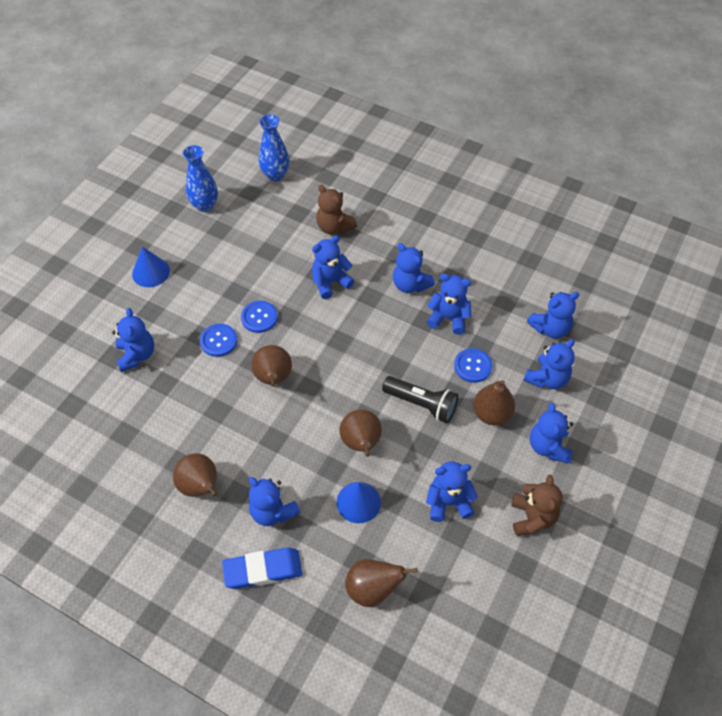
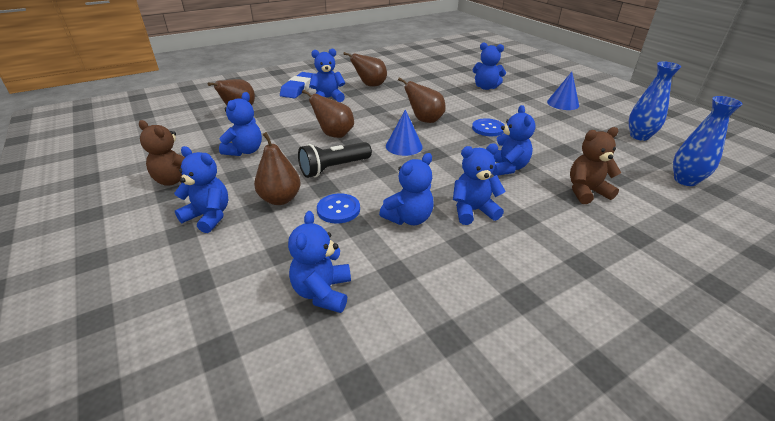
camera: 120 degrees right, 20 degrees down
(218, 341) = (476, 111): blue button -> none
(358, 502) = (295, 122): blue cone -> blue cone (404, 146)
(547, 378) = (268, 253): blue teddy bear -> none

